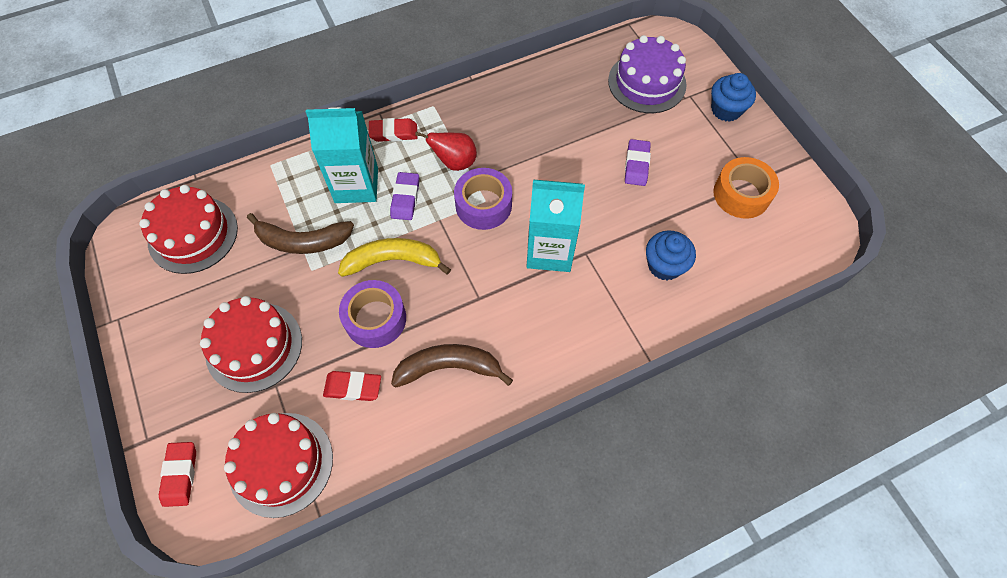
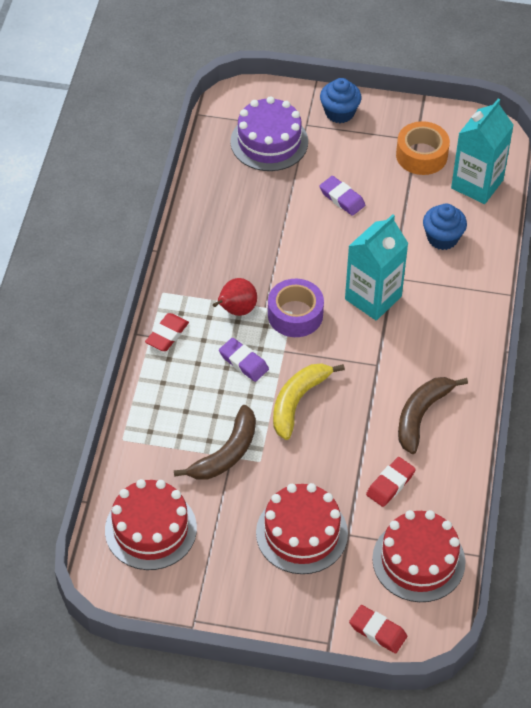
camera: 55 degrees left, 10 degrees down
(356, 185) = (200, 388): turquoise carton -> turquoise carton (477, 184)
(375, 319) = (342, 440): purple tape -> none

